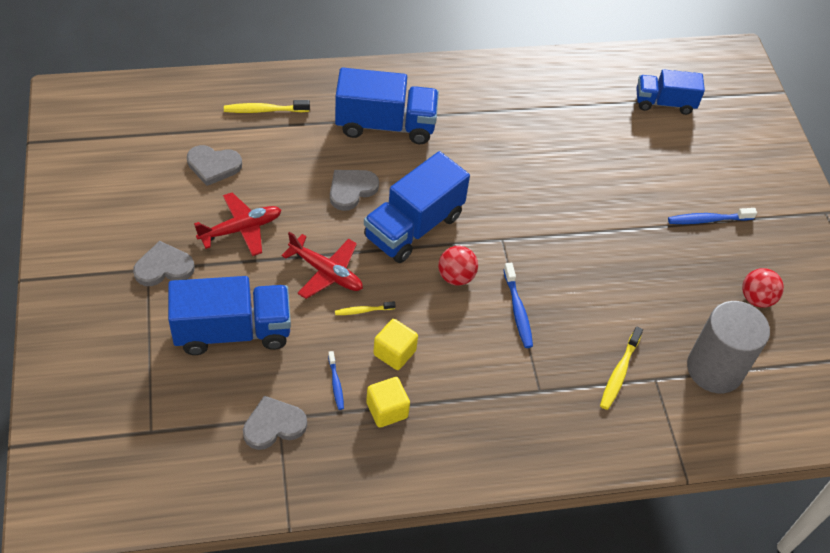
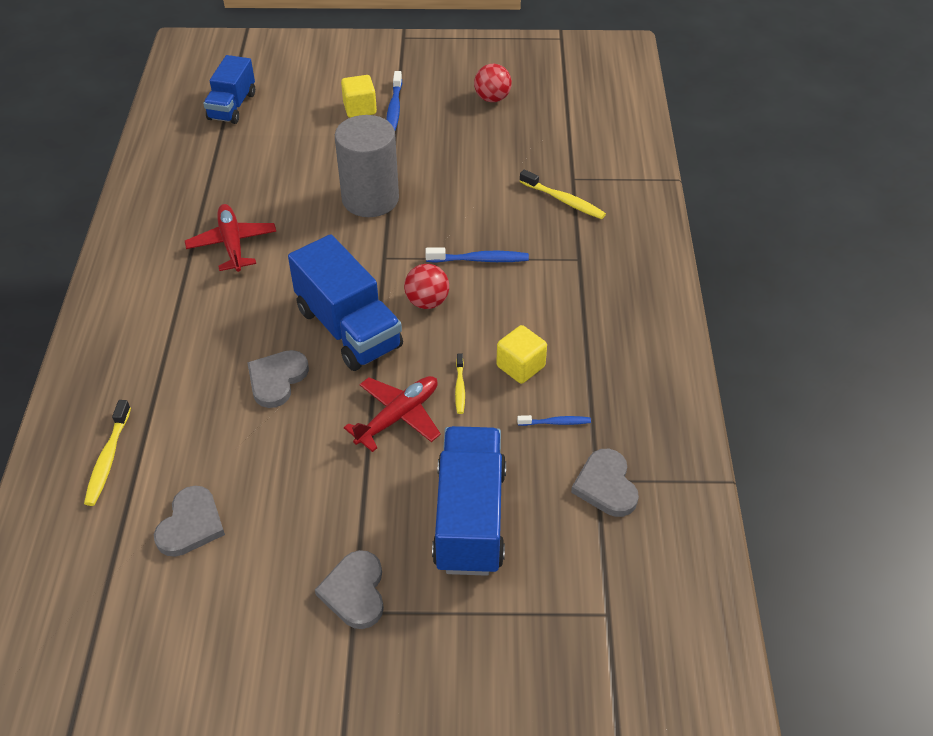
camera: 75 degrees left, 5 degrees down
(241, 229) = (311, 499): red plane -> red plane (232, 244)
(351, 190) = (277, 379): grey heart -> grey heart turned 60 degrees clockwise
(385, 125) = (181, 335): blue truck -> none
(387, 410) = (593, 381): yellow cube -> yellow cube (360, 108)
(714, 369) = (566, 139): grey cylinder -> grey cylinder (370, 199)

